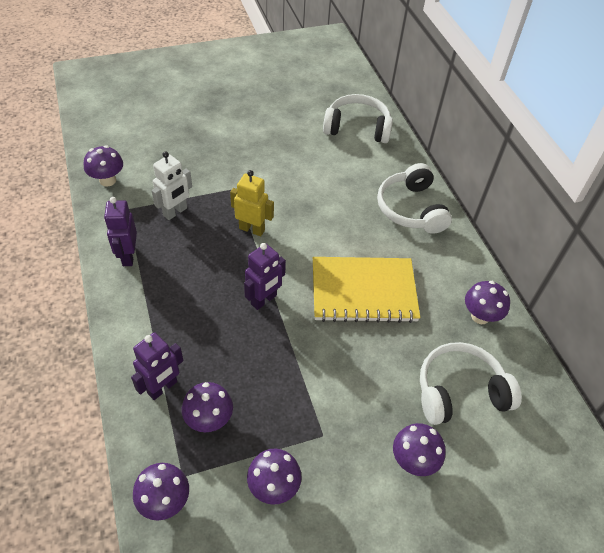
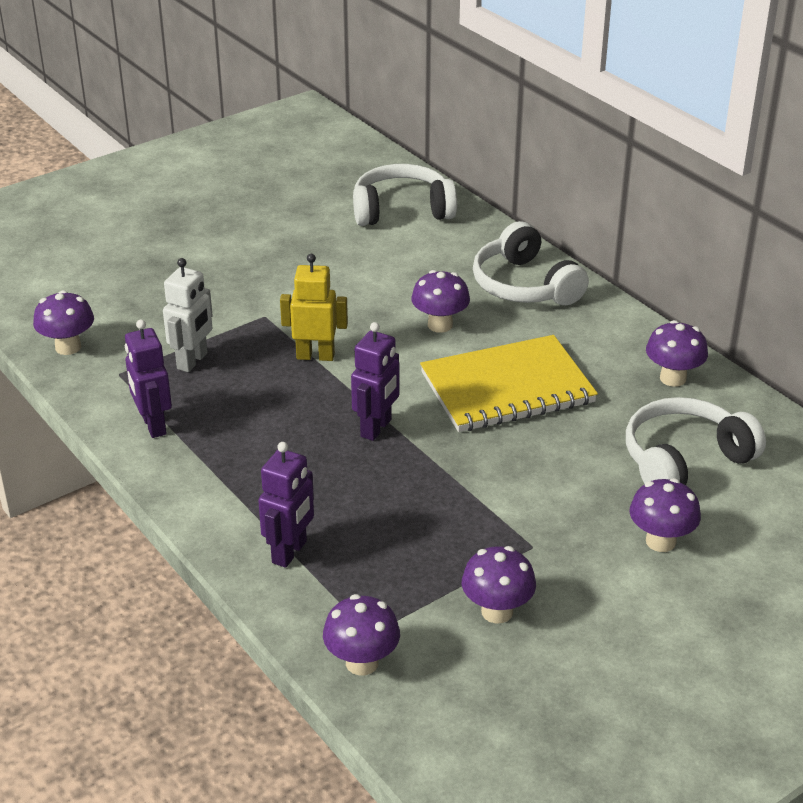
camera: 15 degrees left, 15 degrees down
(209, 419) = (373, 568): purple mushroom -> purple mushroom (440, 325)

